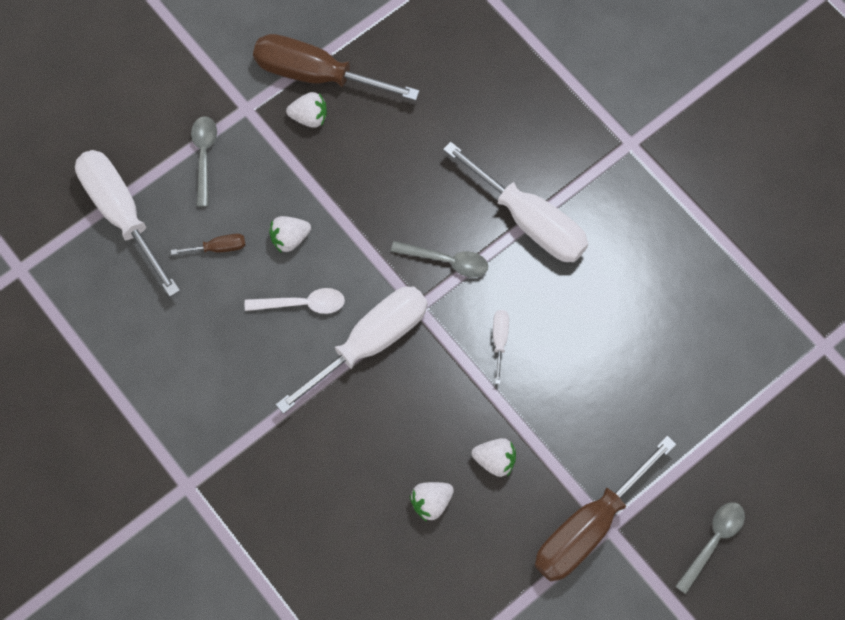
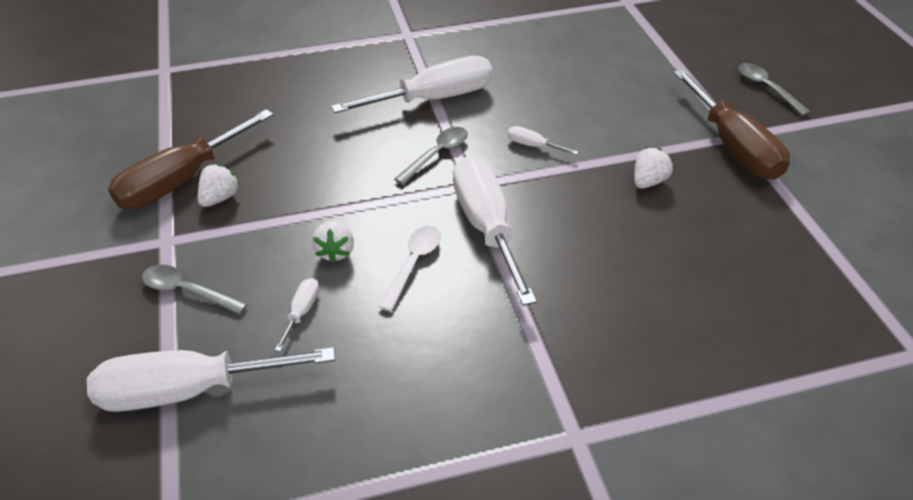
camera: 65 degrees left, 25 degrees down
(219, 248) = (302, 312): brown screwdriver -> white screwdriver
(431, 502) = (675, 235): white strawberry -> none

